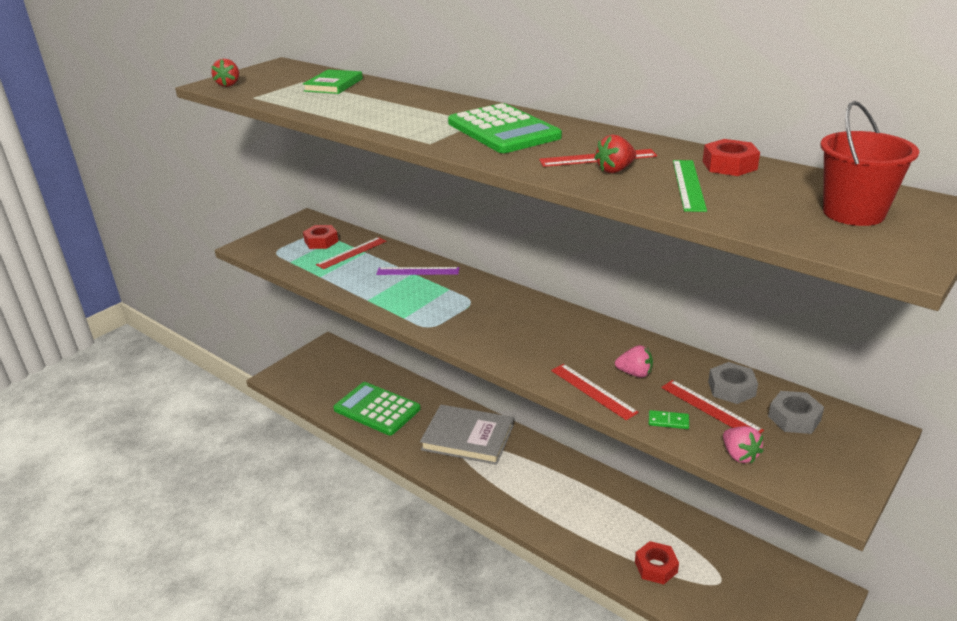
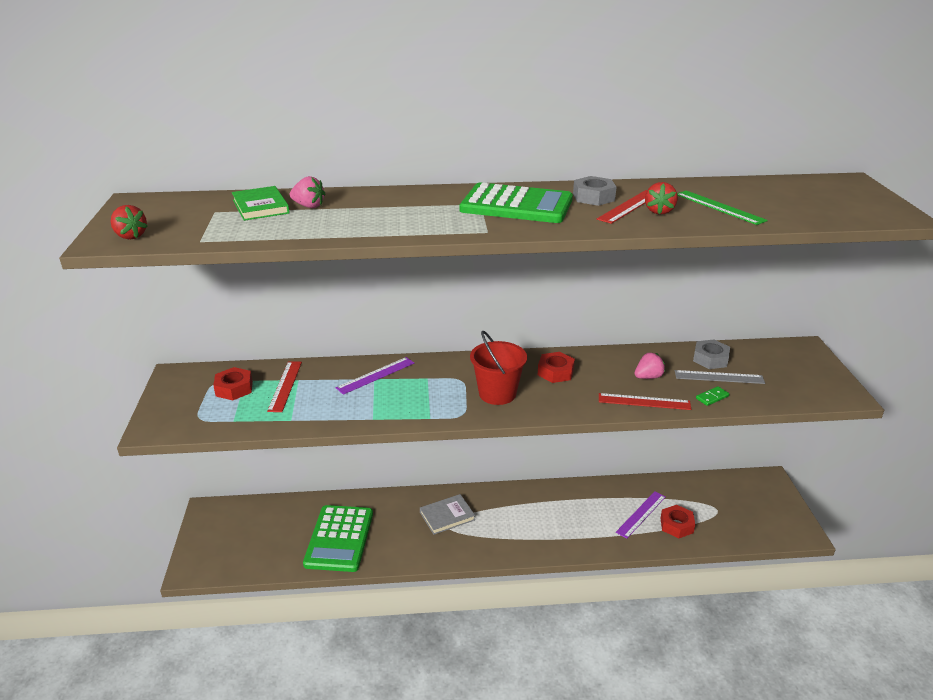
camera: 45 degrees left, 0 degrees up
(377, 409) = (339, 538): green calculator -> green calculator turned 75 degrees counterclockwise
(468, 437) = (447, 516): grey book -> grey book, size x0.58
(633, 536) = (641, 514): none -> purple ruler
(710, 408) = (719, 377): red ruler -> grey ruler
(729, 165) = (710, 188): red nut -> red nut (555, 372)
(739, 455) = (773, 397): pink strawberry -> pink strawberry (309, 206)
(794, 418) = (763, 360): grey nut -> grey nut (593, 197)
(853, 213) = (827, 197): red bucket -> red bucket (497, 394)

